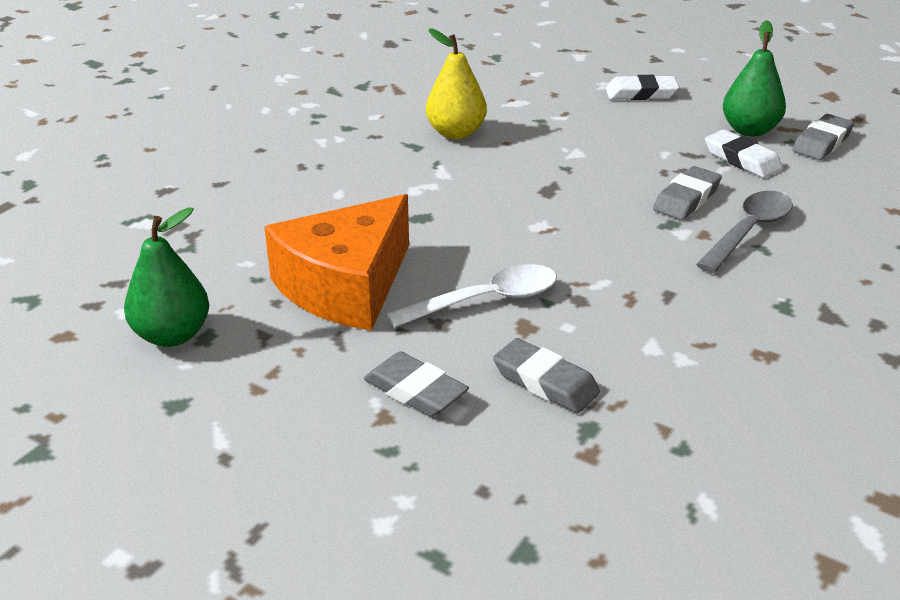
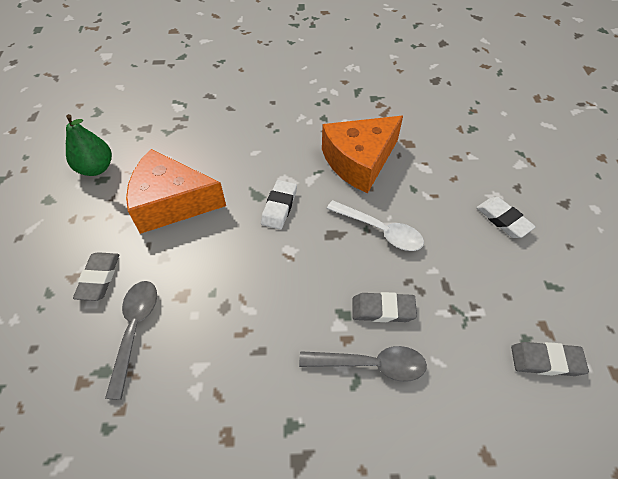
camera: 55 degrees right, 20 degrees up
(456, 133) = (359, 161): yellow pear -> orange cheese
(485, 301) = (195, 265): white spoon -> white spoon (380, 230)
(545, 382) = (135, 330): grey eraser -> grey spoon
(742, 159) = (467, 319): white eraser -> white eraser (279, 207)
(749, 130) = (516, 305): green pear -> none

